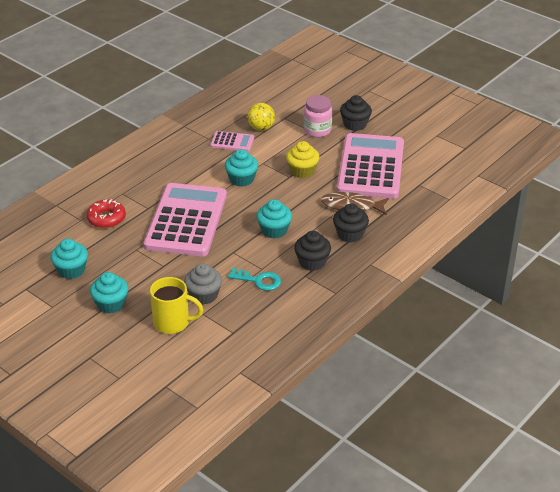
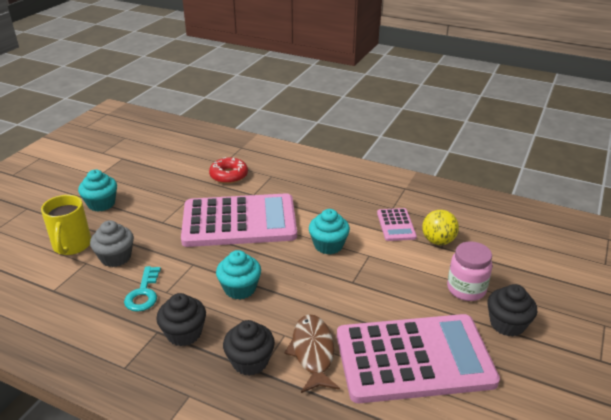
camera: 75 degrees right, 5 degrees down
(71, 270) = (149, 174): turquoise cupcake -> none
(302, 171) = (369, 291): yellow cupcake -> none

